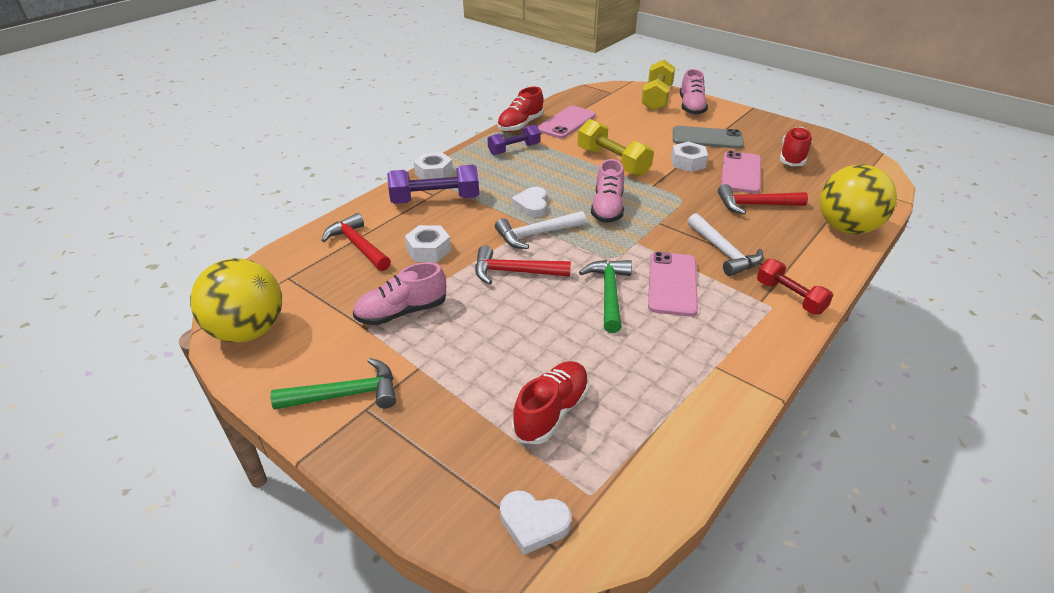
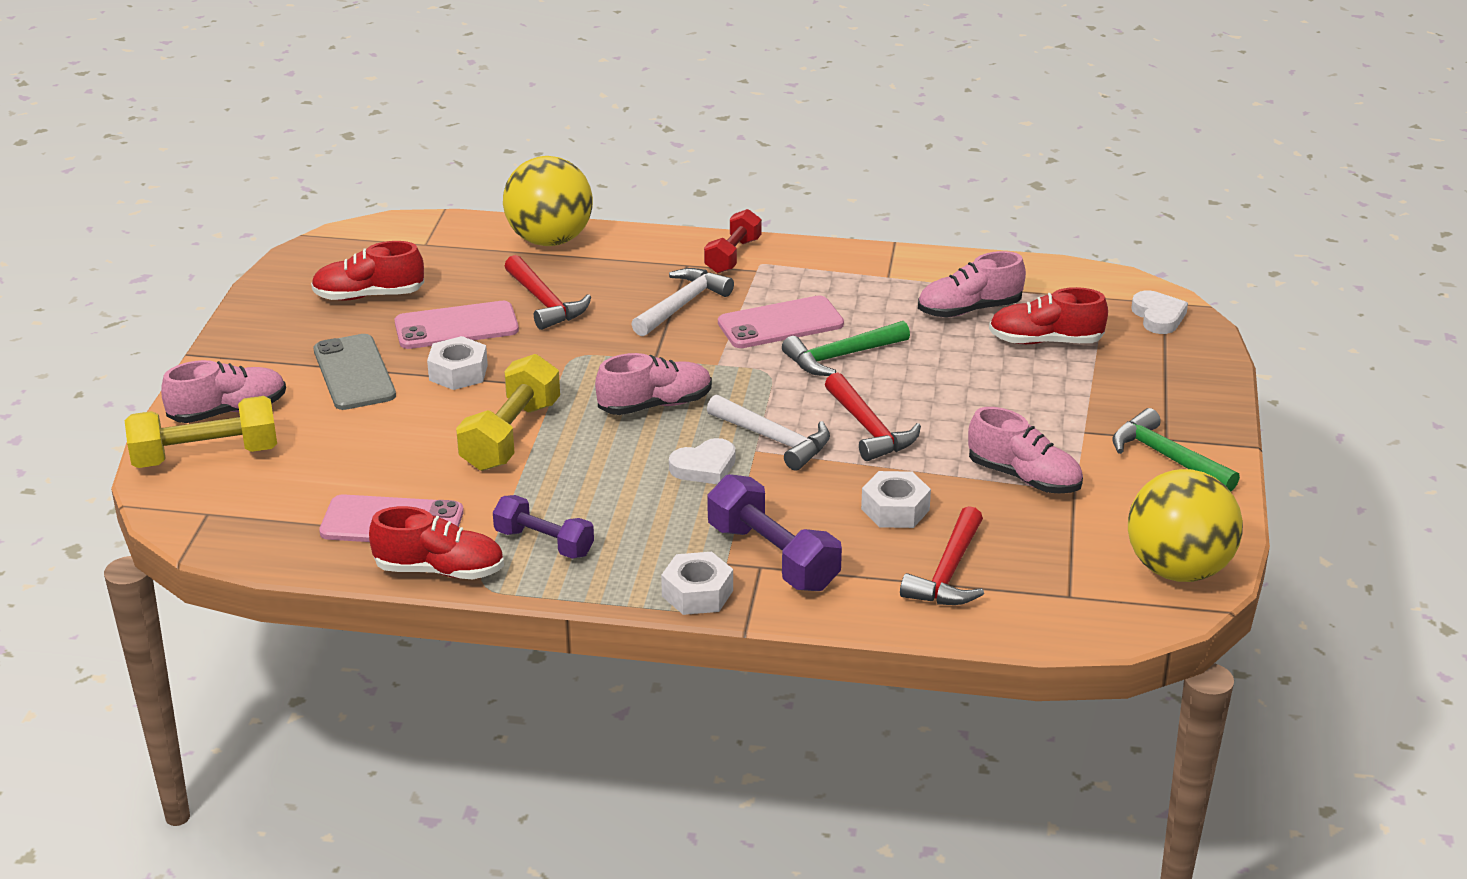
camera: 120 degrees left, 5 degrees down
(632, 389) = (969, 310): none -> pink shoe

